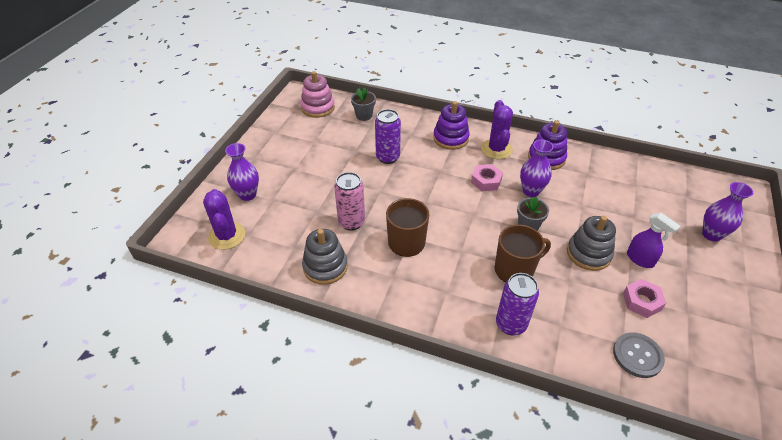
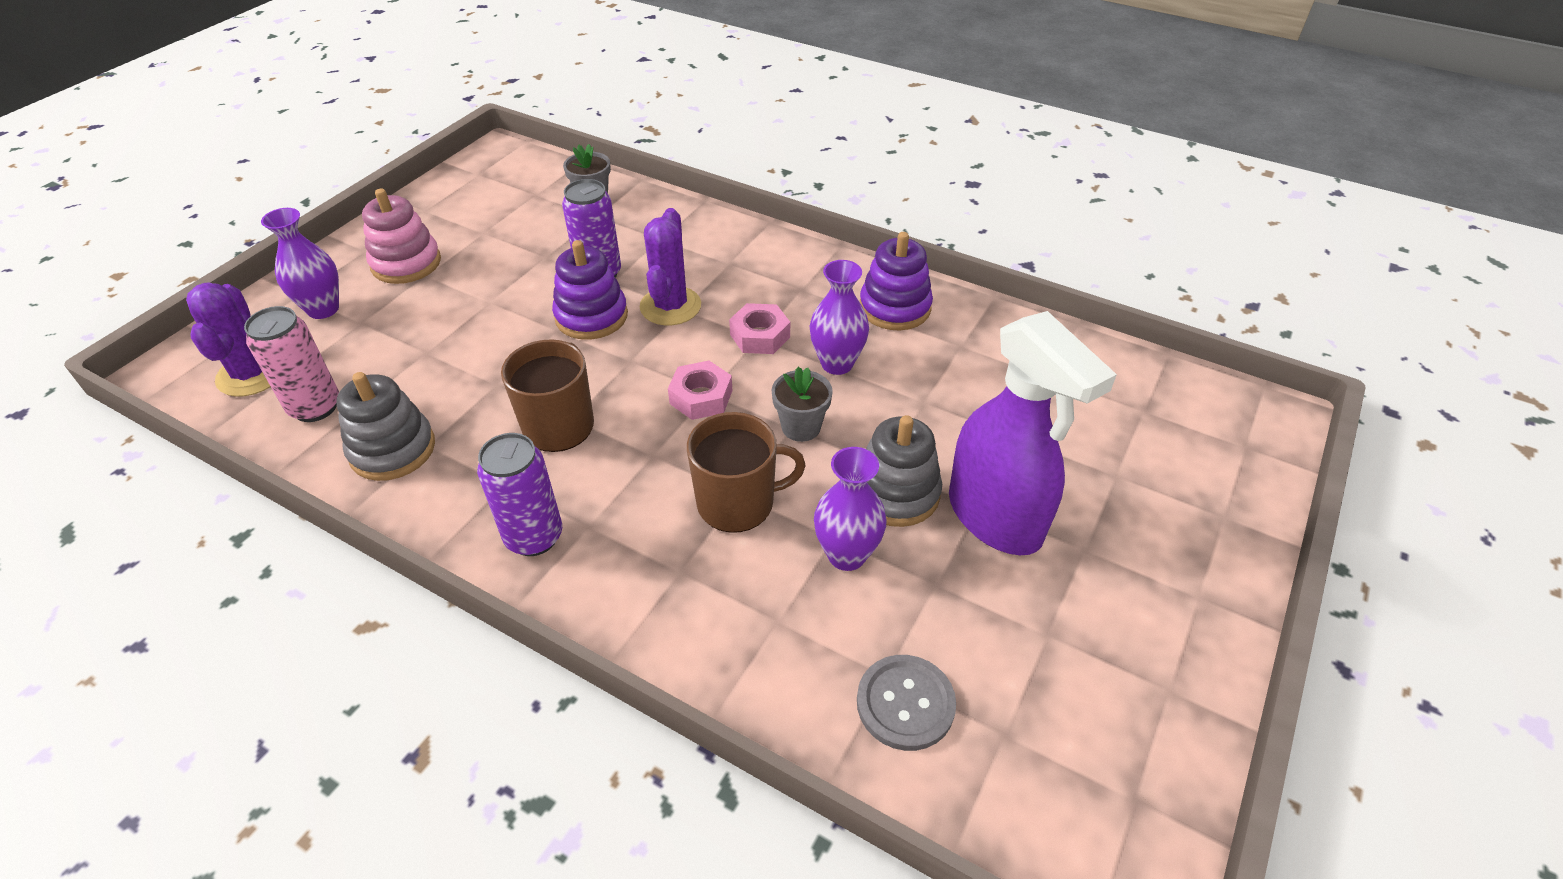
camera: 10 degrees right, 0 degrees up
(318, 108) = (518, 177): pink stacking toy -> pink stacking toy (406, 263)
(351, 222) = (478, 378): pink can -> pink can (315, 407)
(451, 138) = (730, 253): purple stacking toy -> purple stacking toy (591, 316)
(496, 149) = (806, 282): purple cactus -> purple cactus (670, 306)
(511, 324) = (681, 603): purple can -> purple can (534, 537)
(640, 259) = (995, 518): purple spray bottle -> purple spray bottle, size x1.96
(642, 301) = (962, 599): pink nut -> pink nut (701, 397)
(711, 234) = (1165, 490): purple vase -> purple vase (846, 555)

